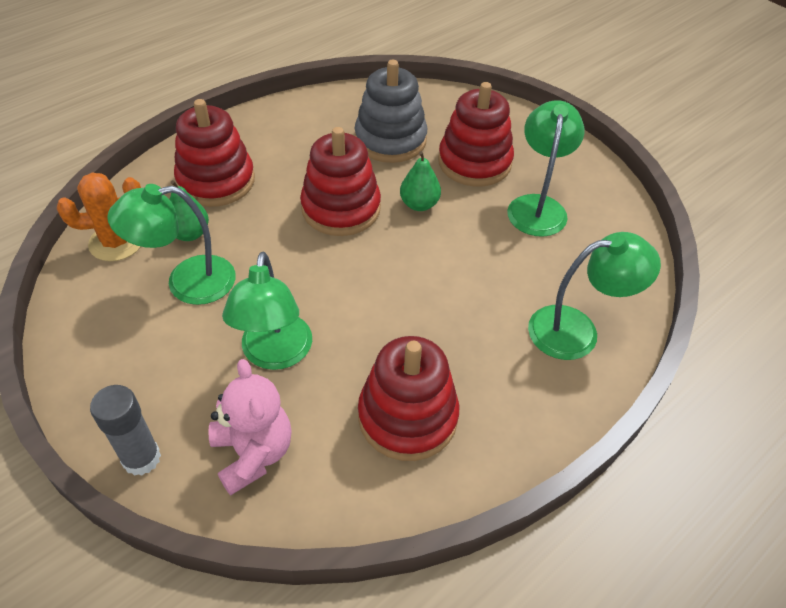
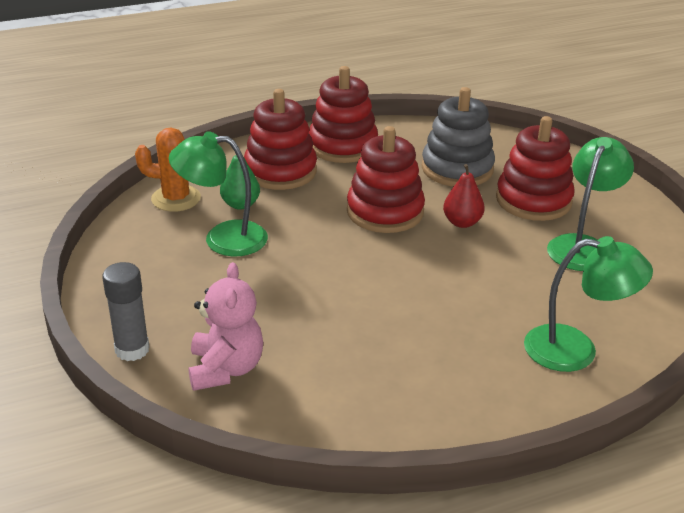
camera: 20 degrees right, 15 degrees down
(275, 354) = (276, 305): green lamp -> none
(407, 417) = (375, 376): red stacking toy -> red stacking toy (342, 146)
(419, 204) = (462, 222): green pear -> red pear

